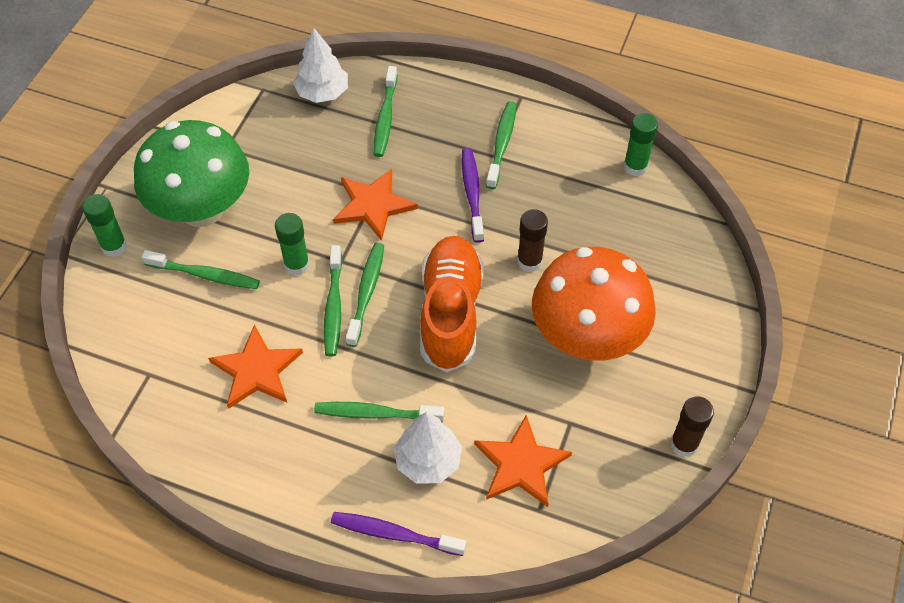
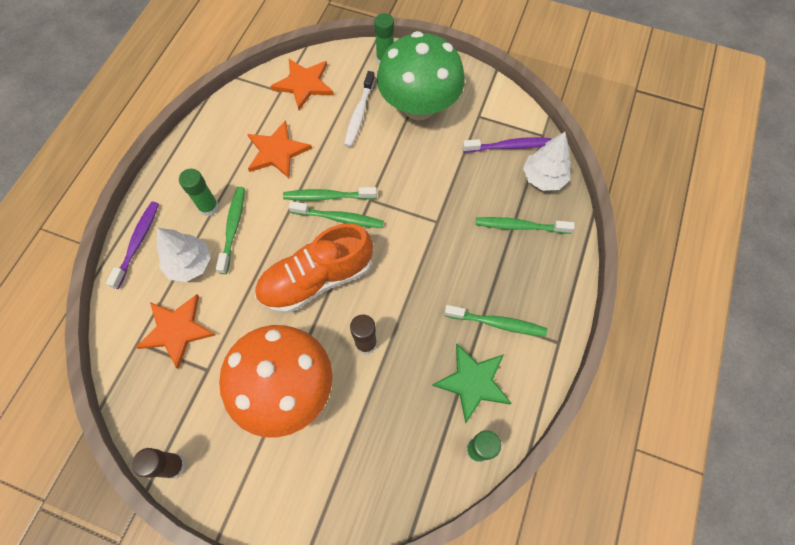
camera: 90 degrees right, 10 degrees up
(205, 275) = (359, 114): green toothbrush -> white toothbrush
(297, 265) = (366, 170): green glue stick -> green glue stick (209, 207)
(373, 205) = (424, 220): orange star -> orange star (304, 84)
(450, 313) = (317, 279): orange shoe -> orange shoe turned 150 degrees clockwise
(472, 193) = (439, 297): purple toothbrush -> purple toothbrush (509, 146)
(567, 167) = (473, 382): none -> green star

